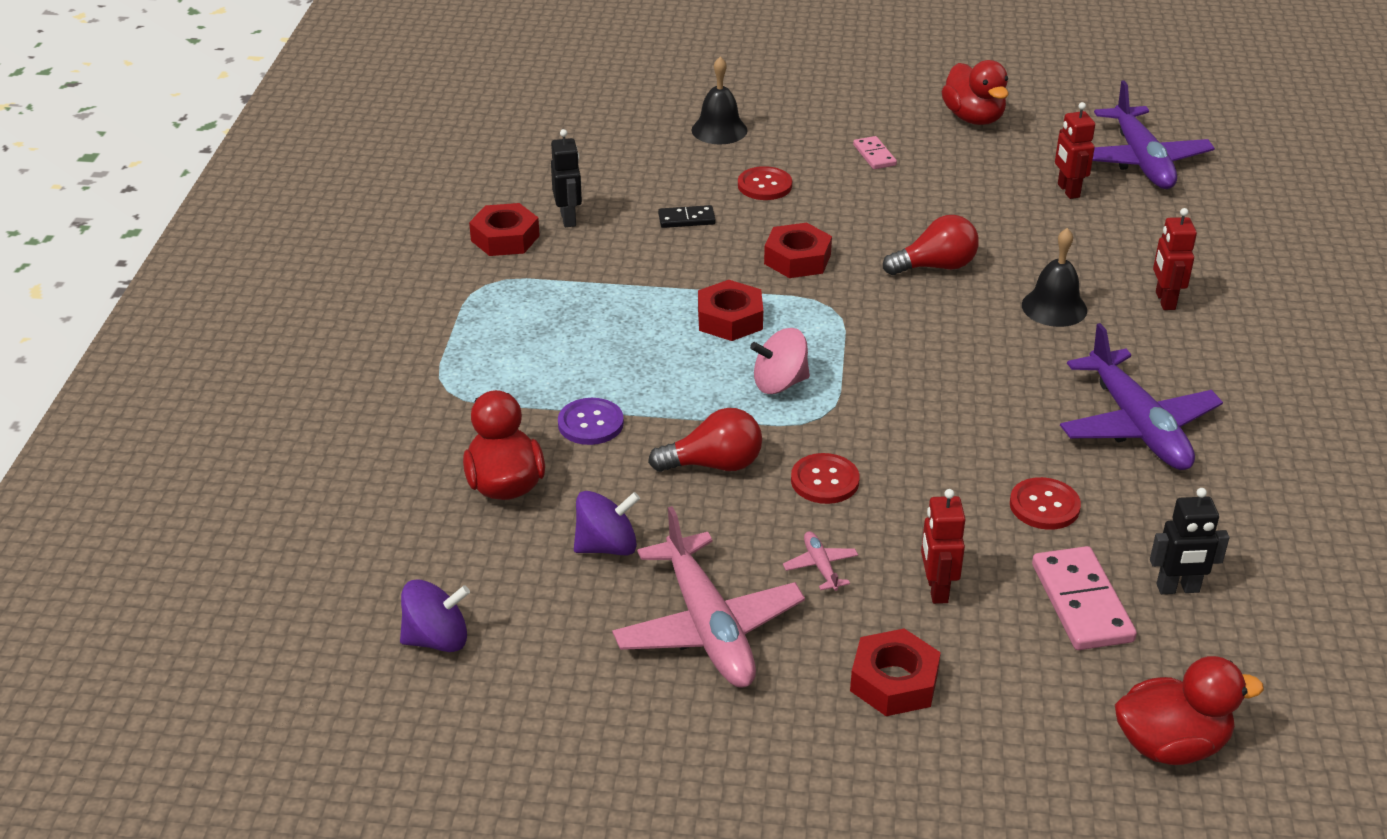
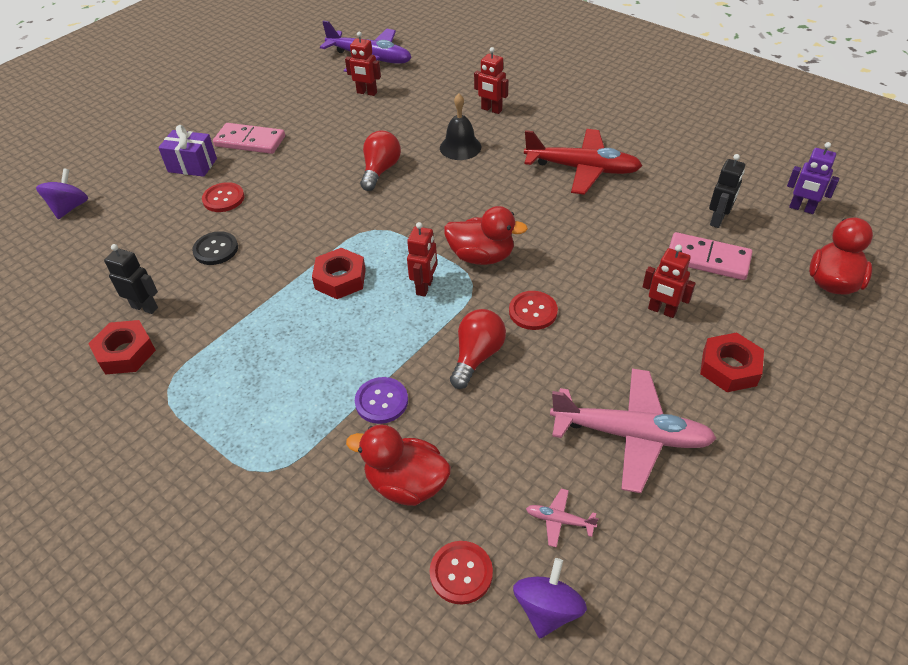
camera: 55 degrees left, 10 degrees up
(607, 546) = (516, 453): purple spinning top -> purple spinning top (70, 208)
(686, 219) = (216, 249): black domino -> black button
(719, 130) = (141, 190): black bell -> none
(779, 383) = (425, 287): pink spinning top -> red robot
(791, 140) = (192, 165): none -> purple gift
(797, 259) = (313, 220): red nut -> none
(820, 566) = (609, 352): pink plane -> pink plane (559, 520)
(874, 155) = (250, 141): pink domino -> pink domino, size x1.75
(973, 118) = (263, 90): red duck -> red duck (481, 256)
(1044, 506) = (621, 233): red button -> red button (461, 573)
(1136, 425) = (581, 169): purple plane -> red plane
(1308, 671) = (801, 208): none -> purple robot

